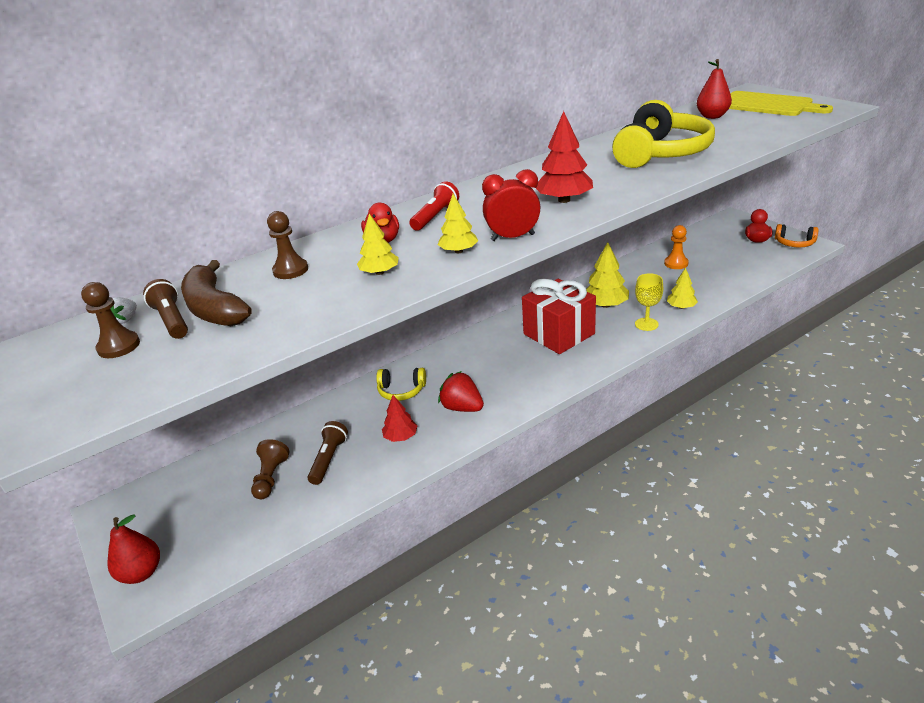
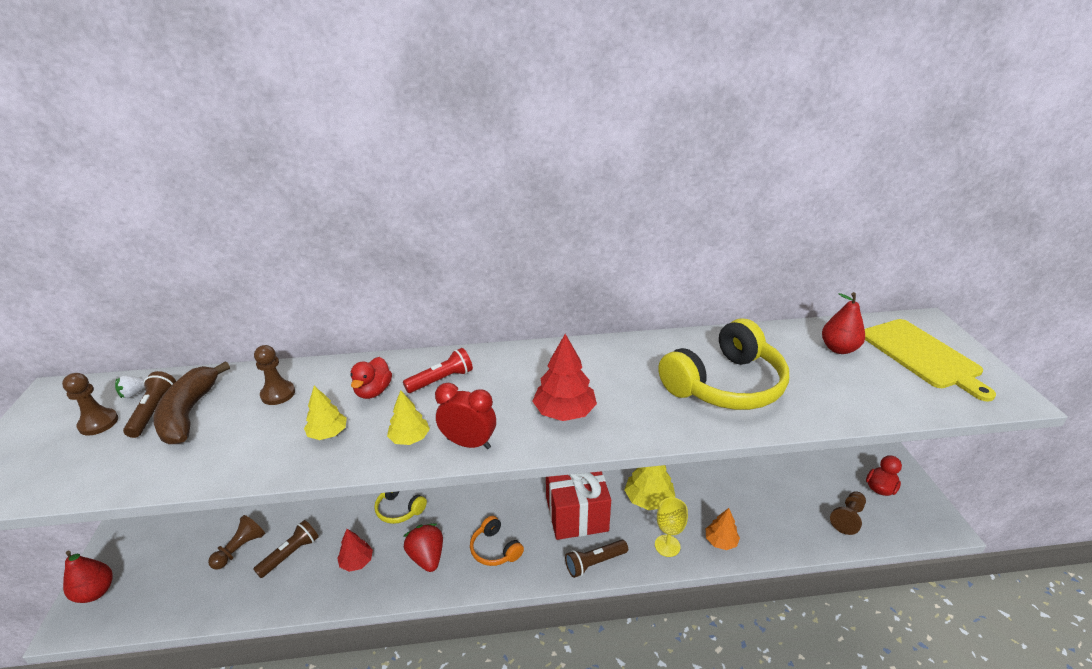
camera: 25 degrees right, 0 degrees up
(603, 355) = (594, 563): none -> brown flashlight
(676, 263) = (763, 479): orange pawn -> none
(681, 307) = (720, 541): yellow tree -> orange tree
(751, 263) = (848, 518): none -> brown pawn
(794, 243) = (922, 514): orange headphones -> orange headphones (495, 549)

